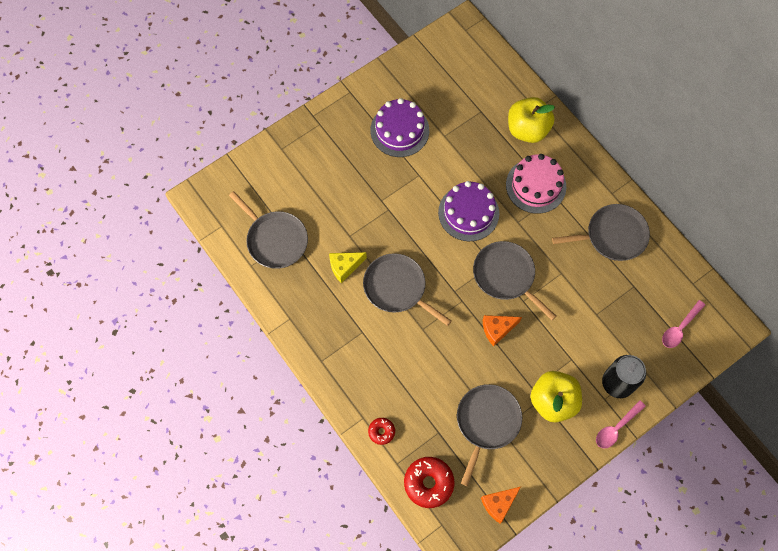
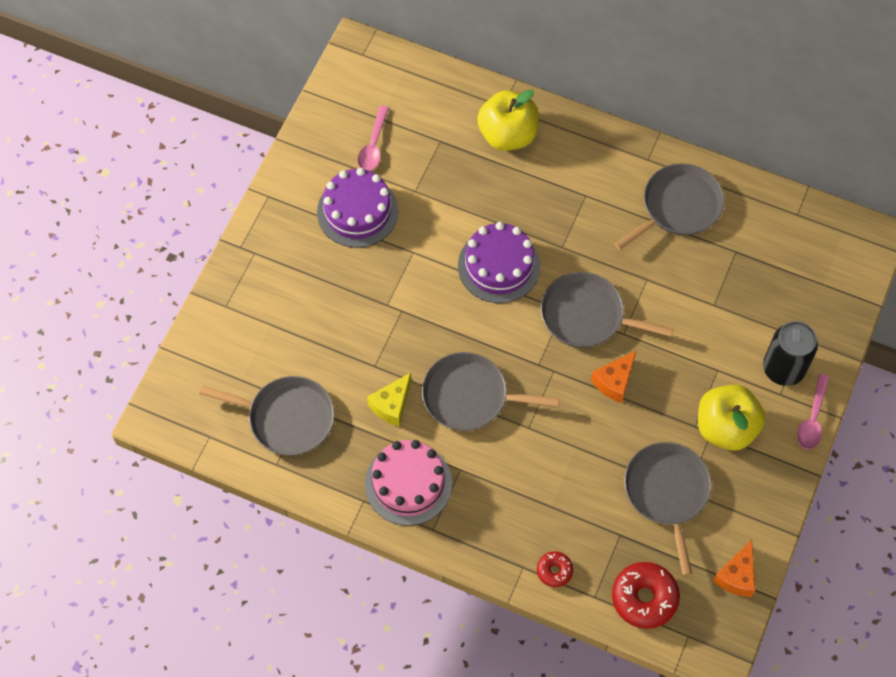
camera: 30 degrees left, 5 degrees down
(536, 185) = (557, 195): pink cake -> pink cake (408, 483)
(680, 328) = (813, 271): pink spoon -> pink spoon (373, 145)

